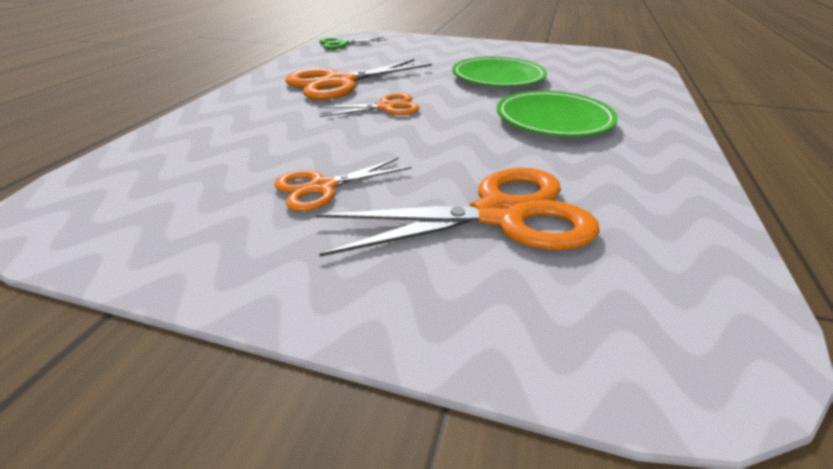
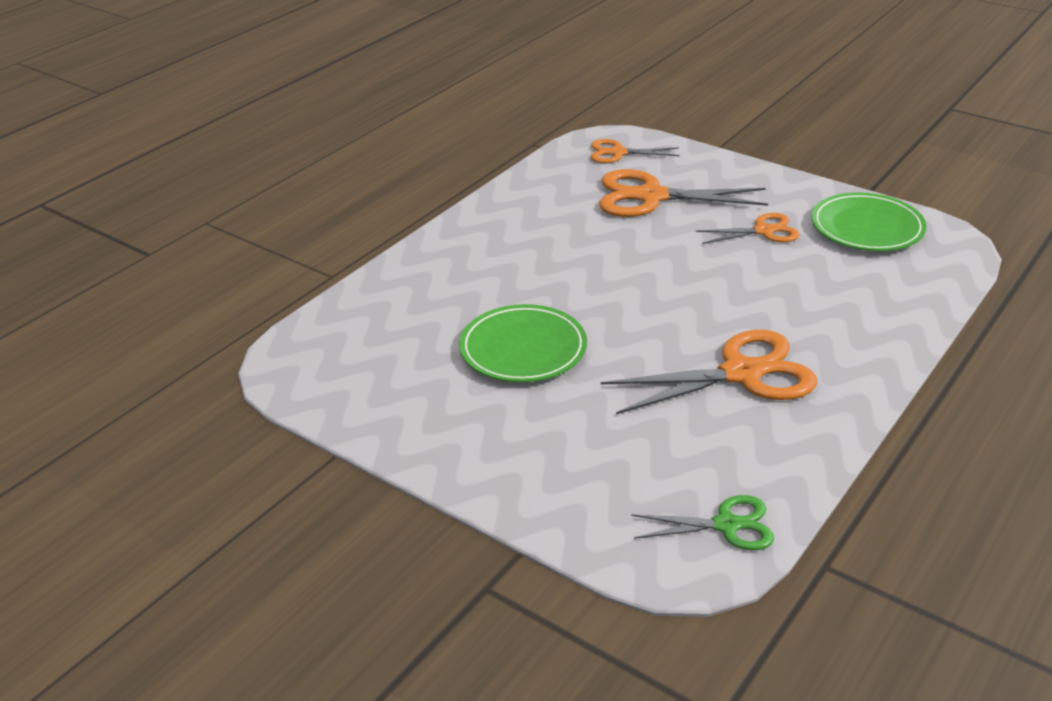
camera: 160 degrees left, 0 degrees up
(386, 107) = (692, 312): orange scissors -> orange scissors (618, 153)
(553, 119) = (533, 265): green plate -> green plate (867, 227)

